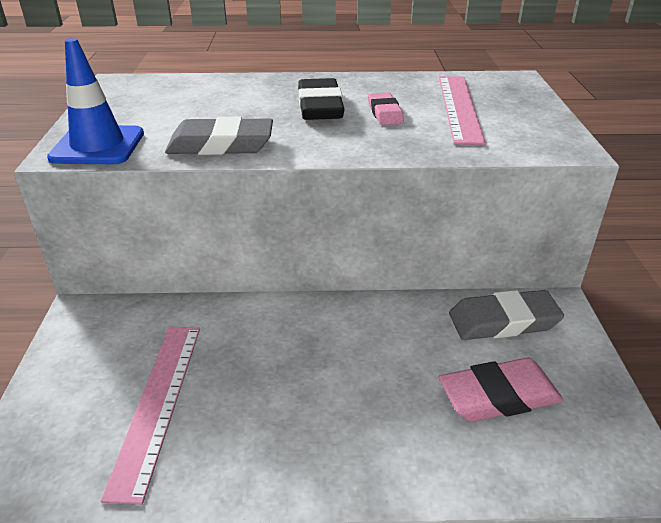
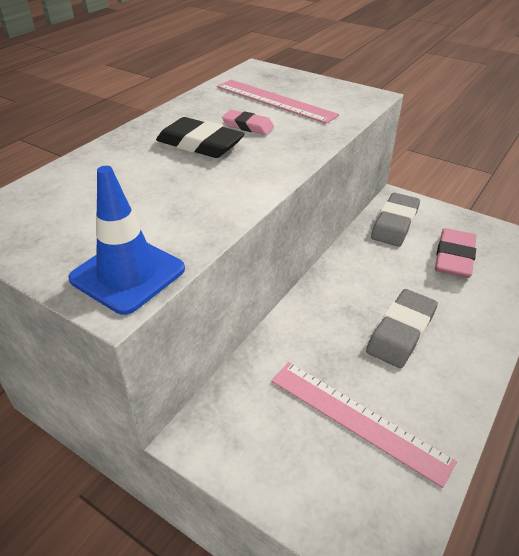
camera: 55 degrees left, 5 degrees up
(221, 144) = (213, 208): grey eraser -> grey eraser (401, 332)

